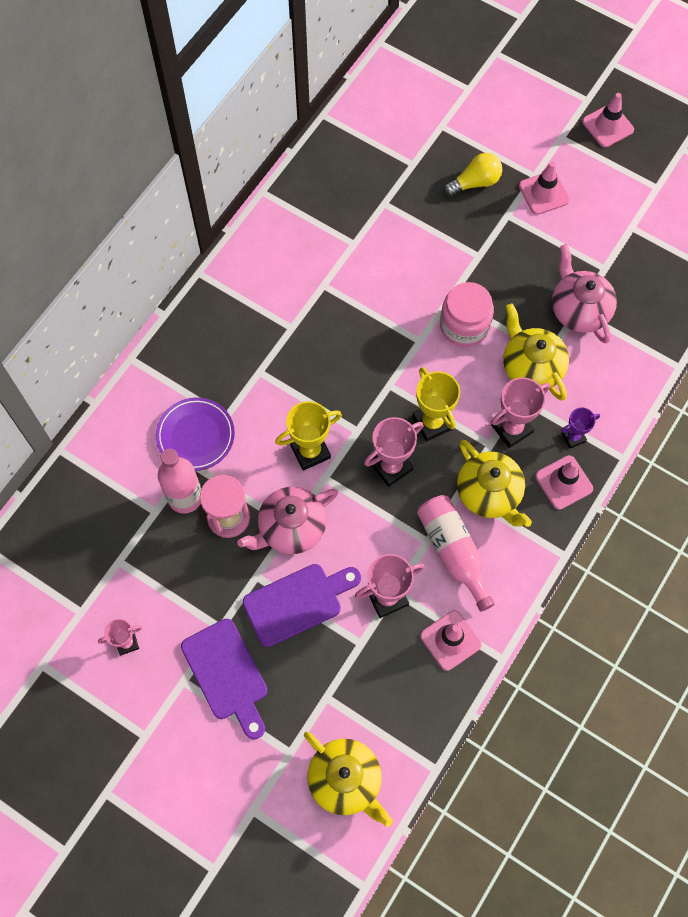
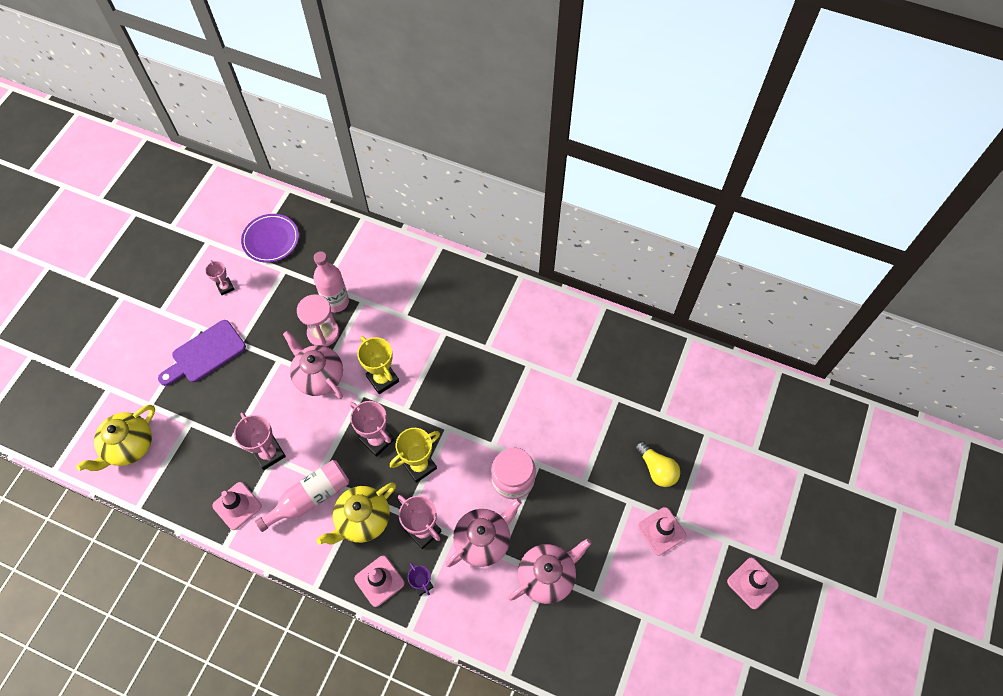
camera: 80 degrees right, 5 degrees down
(195, 436) = (385, 299): purple plate -> purple plate (271, 240)
(297, 602) = (261, 390): purple cutting board -> none
(531, 367) = (483, 540): yellow teapot -> pink teapot

